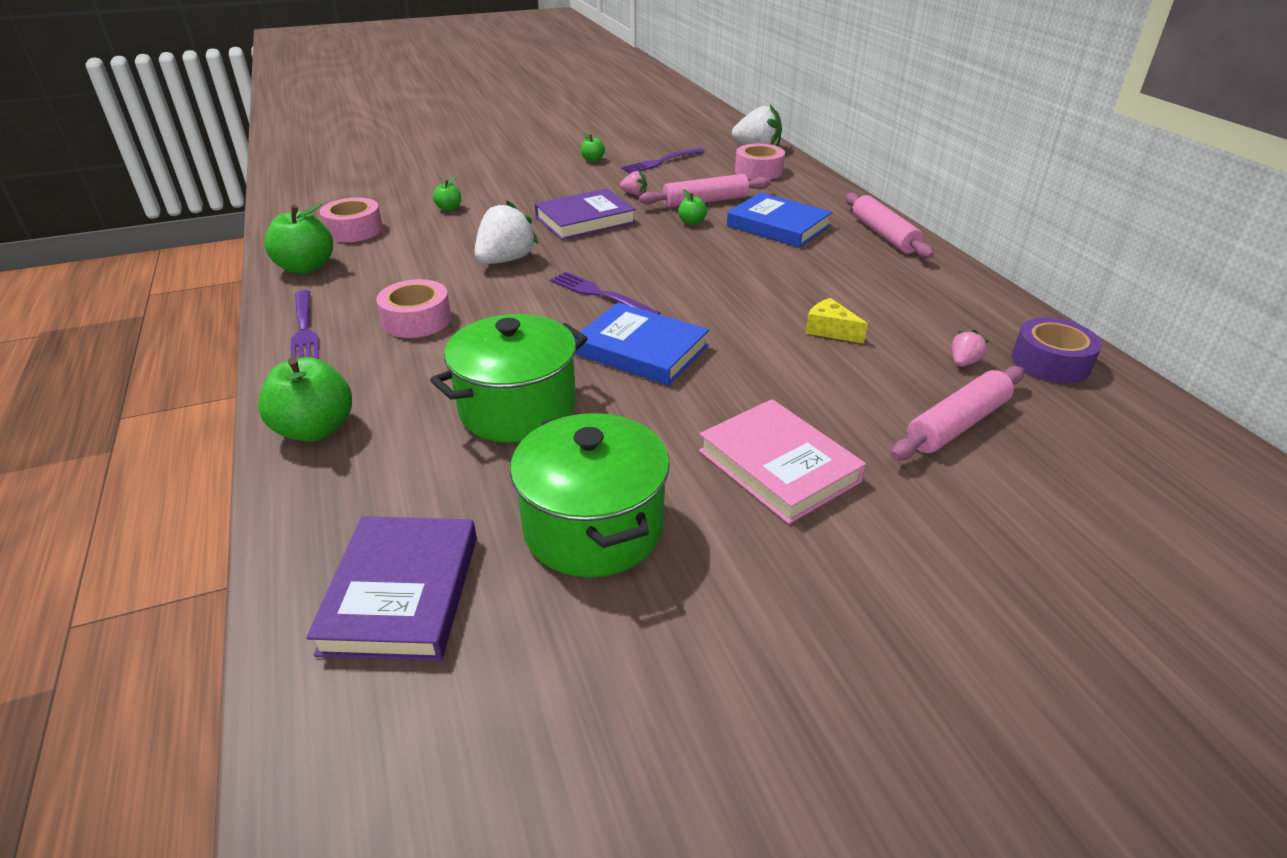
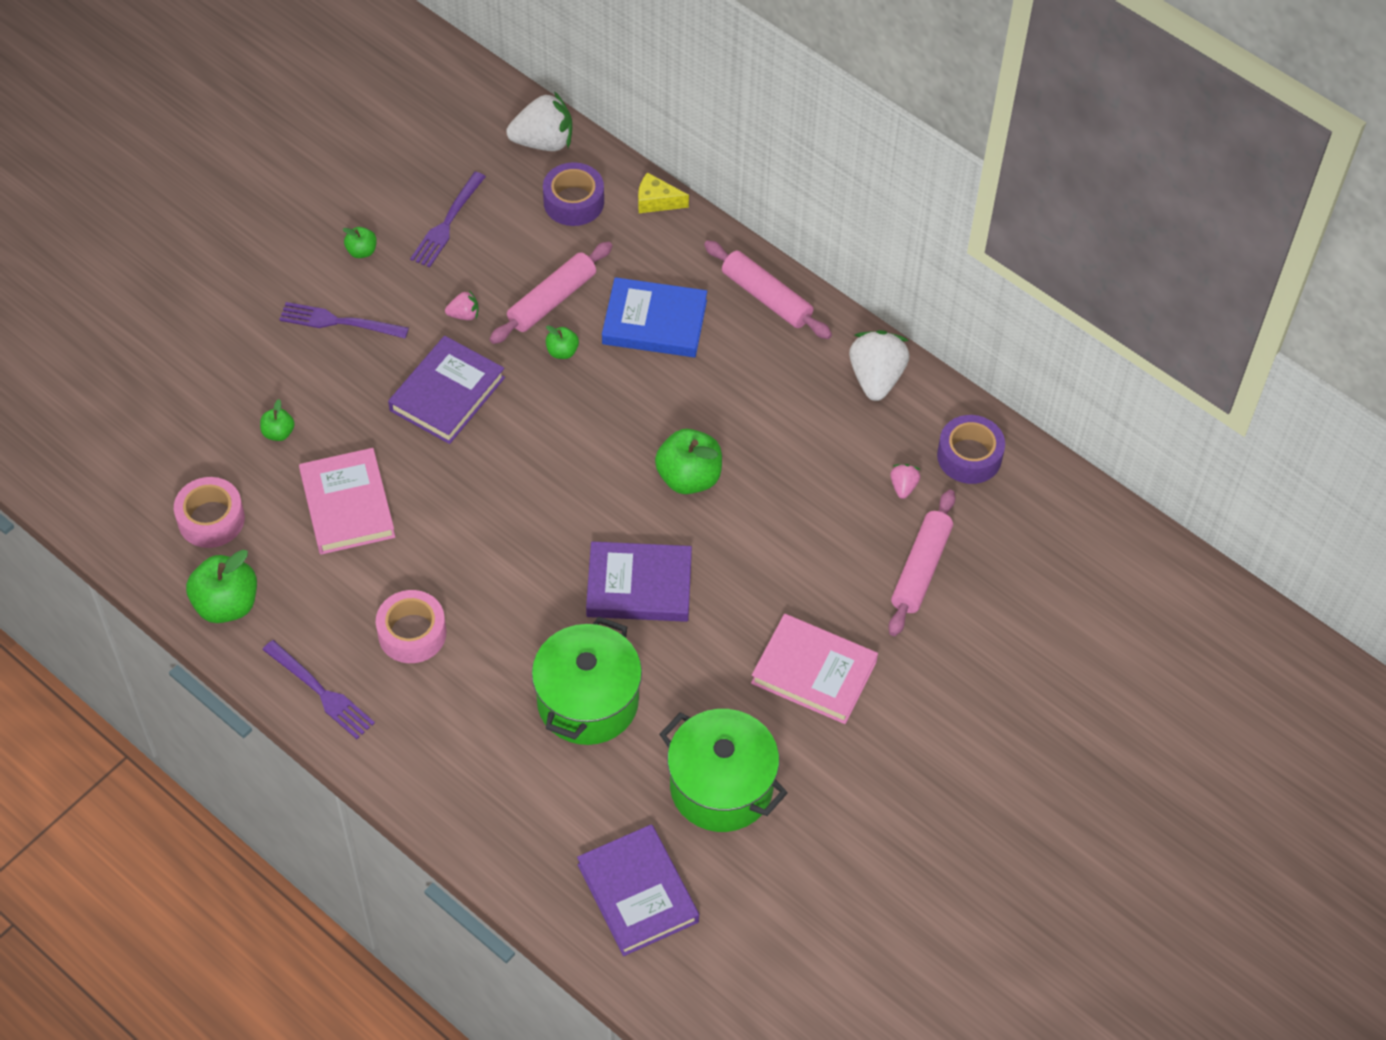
camera: 30 degrees left, 20 degrees up
(315, 429) = (449, 795): green apple -> green apple (689, 477)
(453, 247) = (347, 505): none -> pink book
(506, 260) = (420, 504): white strawberry -> white strawberry (876, 378)
(599, 294) = (551, 521): purple fork -> purple fork (338, 322)
(641, 350) = (639, 586): blue book -> purple book
(758, 171) = (573, 202): pink tape -> purple tape
(830, 330) = (781, 487): yellow cheese -> yellow cheese (656, 201)

